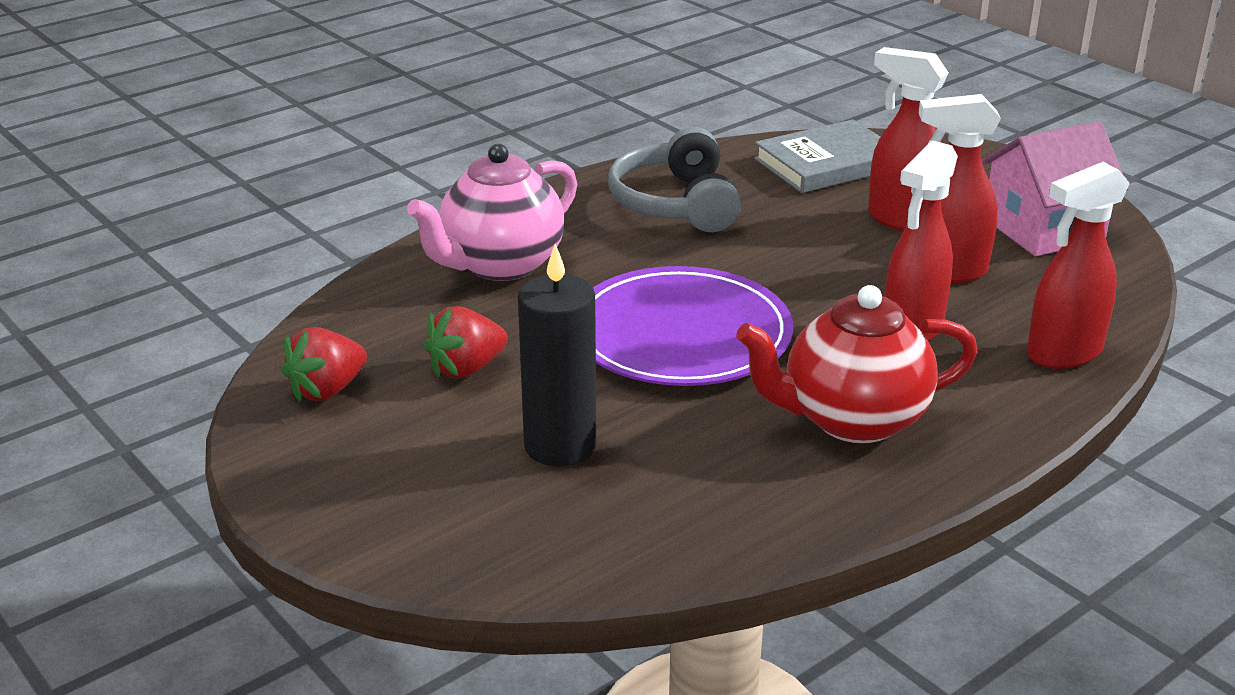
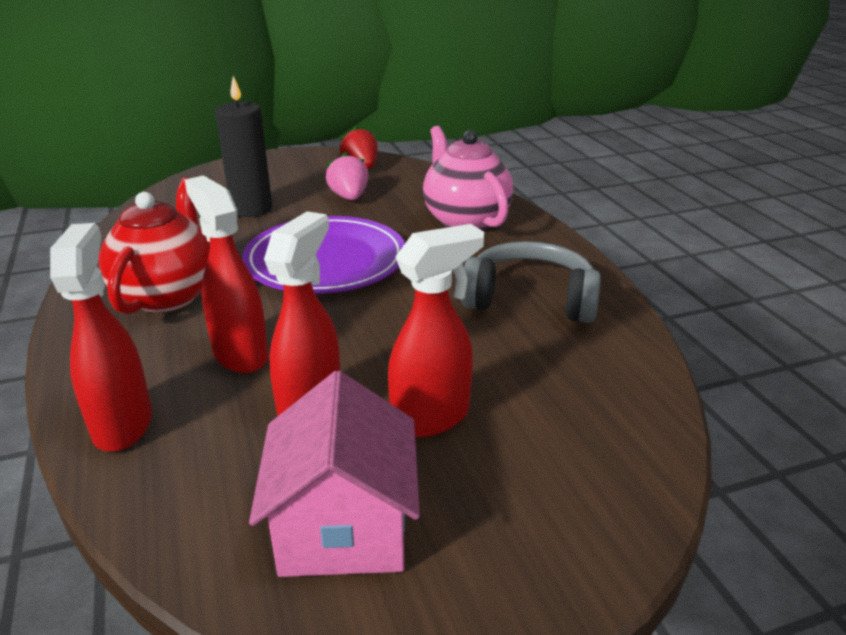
camera: 110 degrees right, 0 degrees up
(466, 369) = (349, 197): red strawberry -> pink strawberry
(827, 164) = (591, 409): grey book -> none

